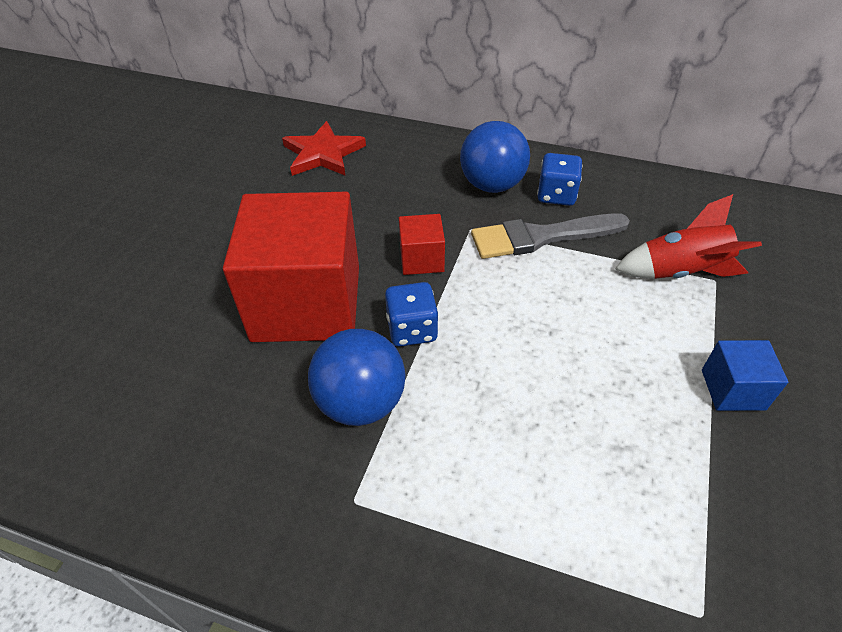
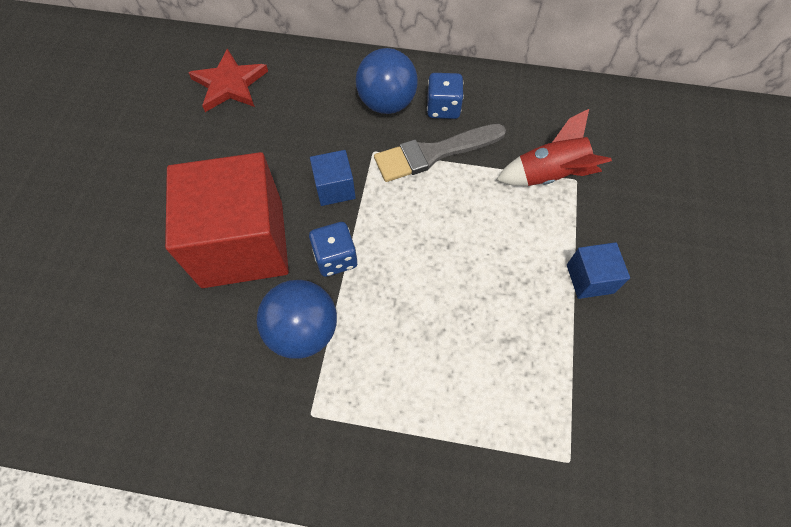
camera: 10 degrees left, 15 degrees up
(421, 259) = (335, 188): red cube -> blue cube

